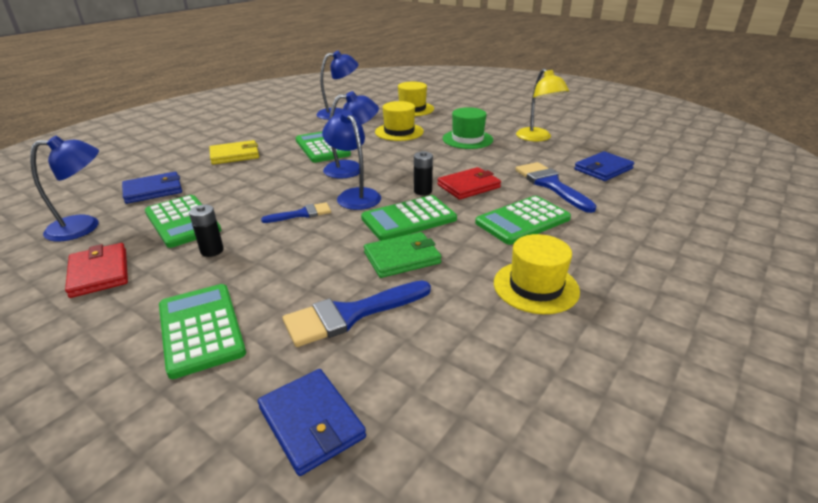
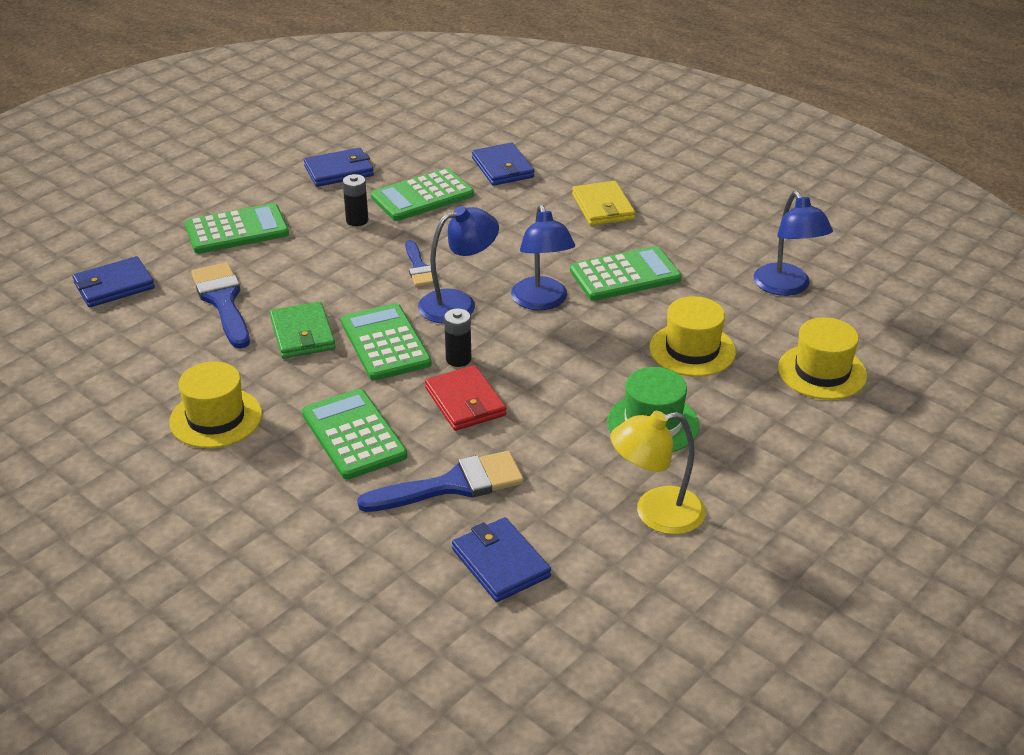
camera: 95 degrees right, 5 degrees up
(84, 226) = (427, 146): blue lamp -> none
(99, 273) = (339, 171): red wallet -> blue wallet

